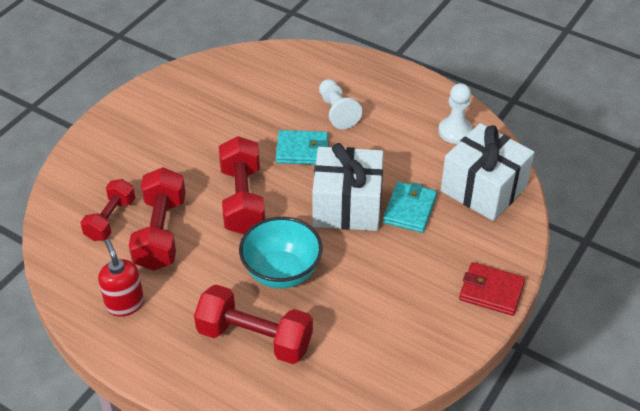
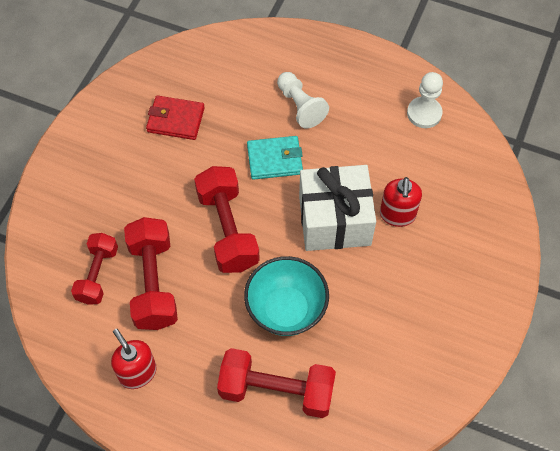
camera: 10 degrees left, 15 degrees up
(409, 209) = (397, 215): turquoise wallet -> red soap dispenser
(483, 189) = (465, 179): white gift -> none
(491, 291) = (494, 298): red wallet -> red wallet (175, 120)

